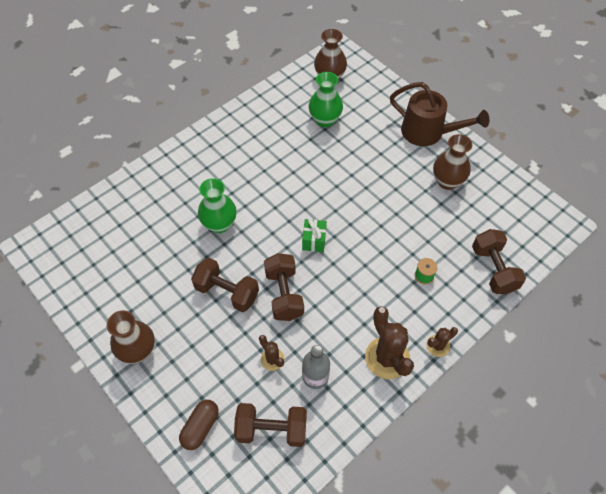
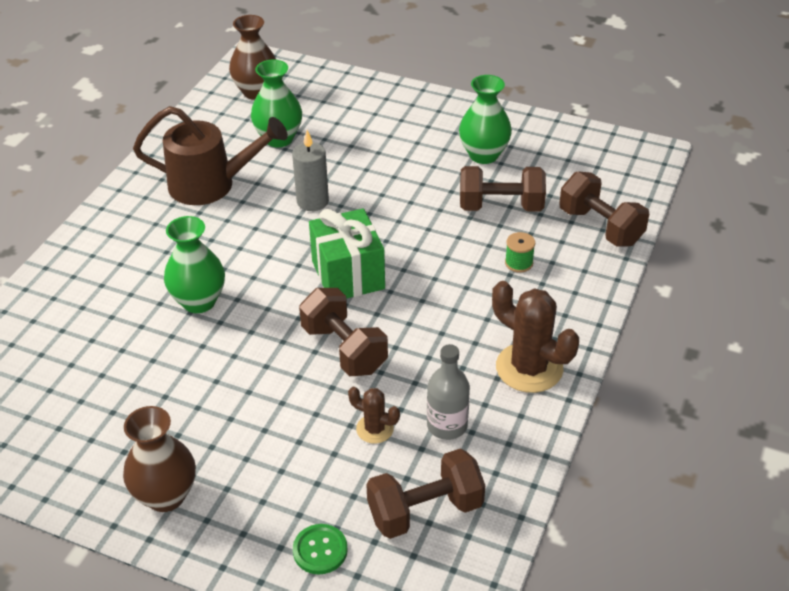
camera: 25 degrees left, 15 degrees down
(200, 427) = (320, 550): brown capsule -> green button
(227, 292) = (259, 376): brown dumbbell -> brown dumbbell (500, 206)
(314, 241) = (348, 275): green gift -> green gift, size x1.74
(321, 176) = (312, 201): none -> grey candle
(429, 133) = (427, 112): brown watering can -> brown watering can (212, 185)
(438, 346) = (585, 331): brown cactus -> none
(447, 181) = (483, 155): brown vase -> green vase

